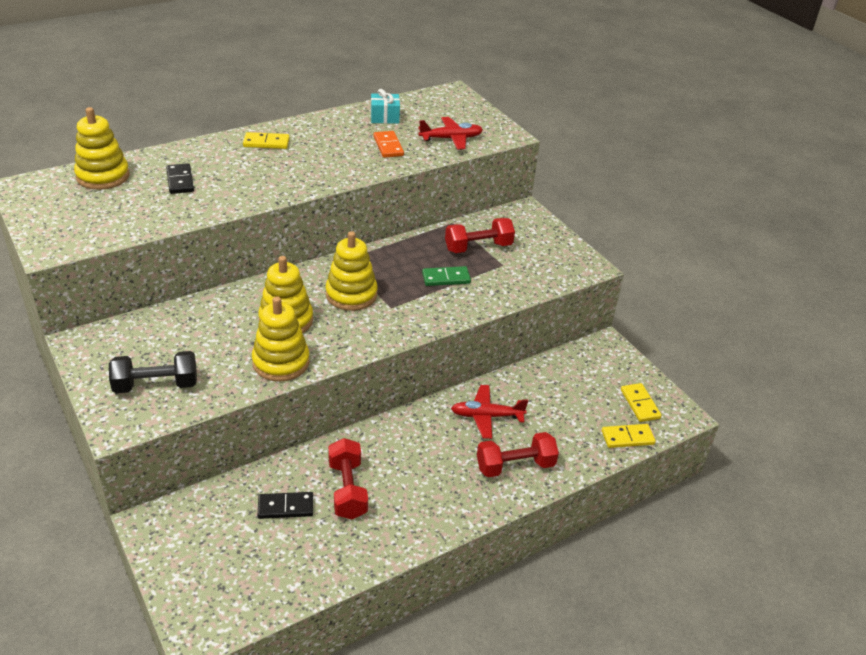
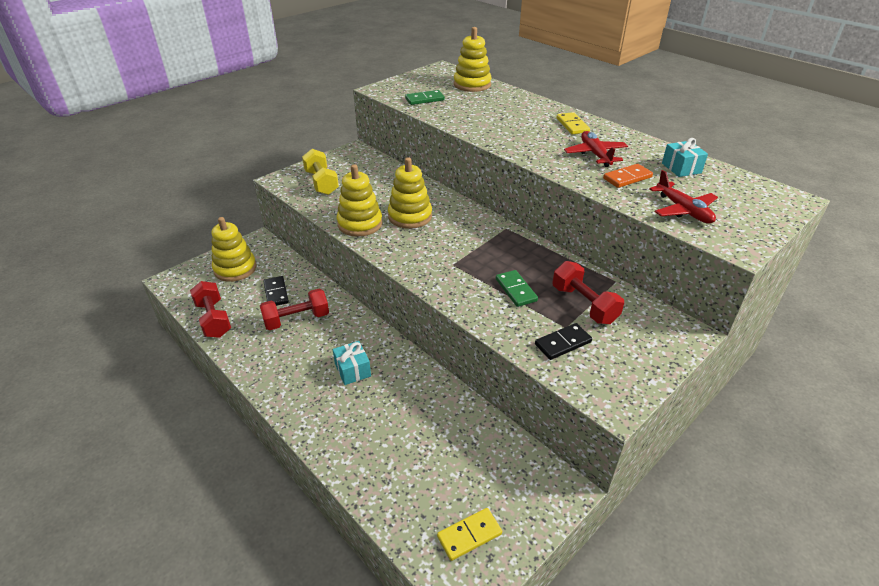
camera: 80 degrees right, 0 degrees up
(119, 219) = (424, 99): none -> green domino
(156, 385) = (321, 183): black dumbbell -> yellow dumbbell
(180, 181) = (487, 107): black domino -> black domino (563, 343)
(351, 294) = (459, 240): yellow stacking toy -> yellow stacking toy (235, 269)
(447, 449) = (352, 370): none -> turquoise gift
(486, 416) = (403, 391): red plane -> red plane (595, 154)
(515, 466) = (342, 422): red dumbbell -> red dumbbell (213, 319)
(627, 437) = (407, 524): yellow domino -> none

